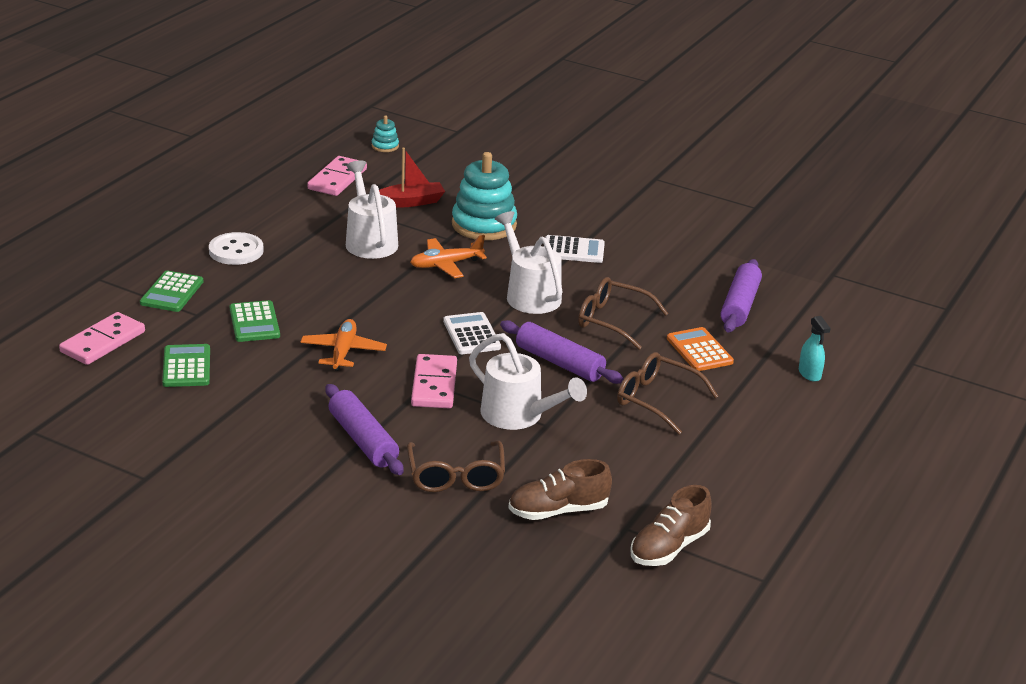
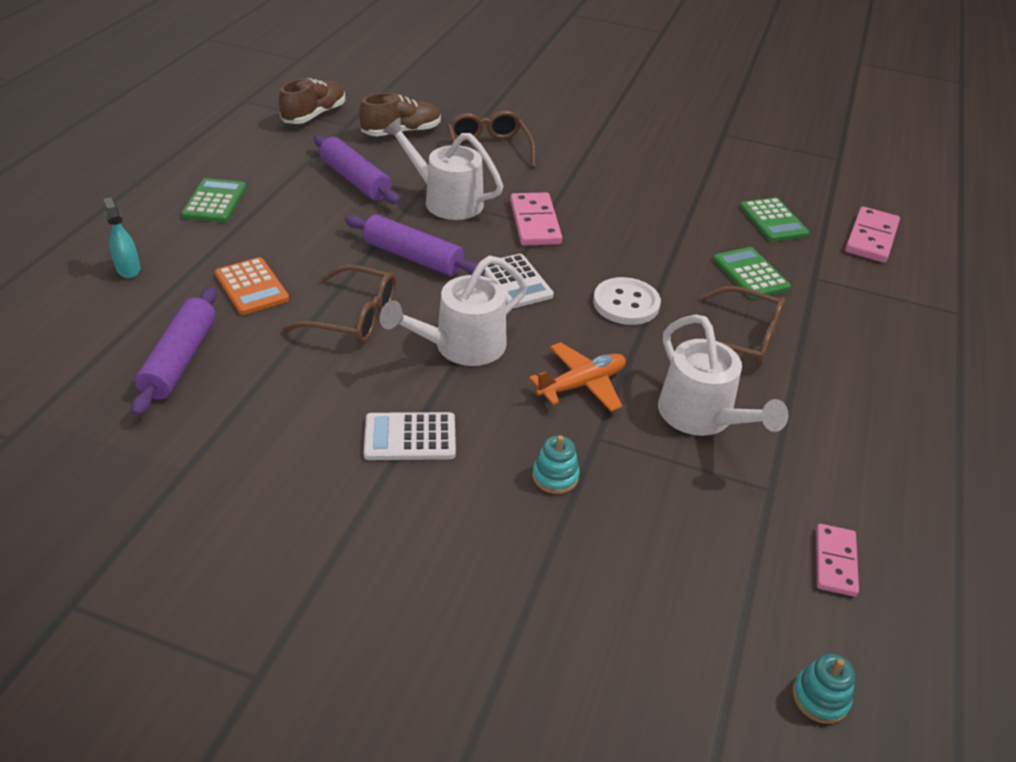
camera: 170 degrees right, 10 degrees up
(172, 292) = (866, 302): green calculator -> green calculator (215, 201)
(236, 251) = (854, 375): white button -> white button (626, 303)
(337, 179) = (835, 562): pink domino -> pink domino, size x0.66
(343, 352) = (639, 249): orange plane -> none
(363, 440) = (576, 171): purple rolling pin -> purple rolling pin (355, 180)
(410, 202) = (688, 516): red boat -> none
(484, 225) = (555, 476): turquoise stacking toy -> turquoise stacking toy, size x0.45
(529, 294) = (461, 347): white watering can -> white watering can turned 90 degrees clockwise
(657, 400) = (309, 225): brown glasses -> brown glasses (740, 338)

